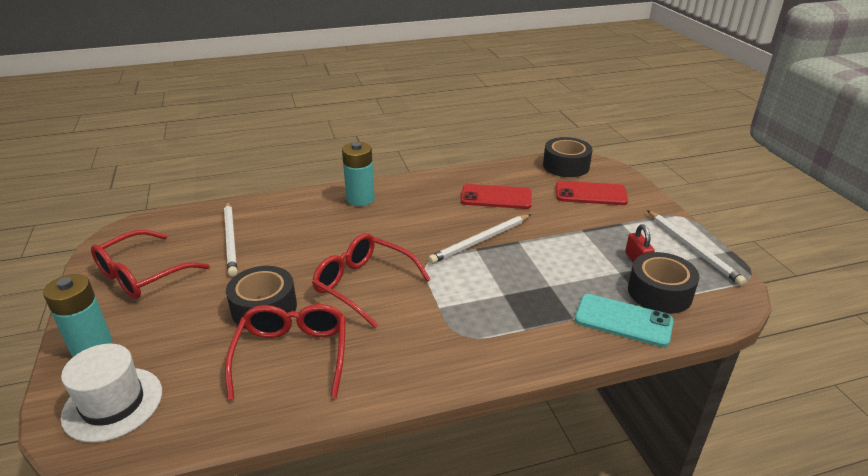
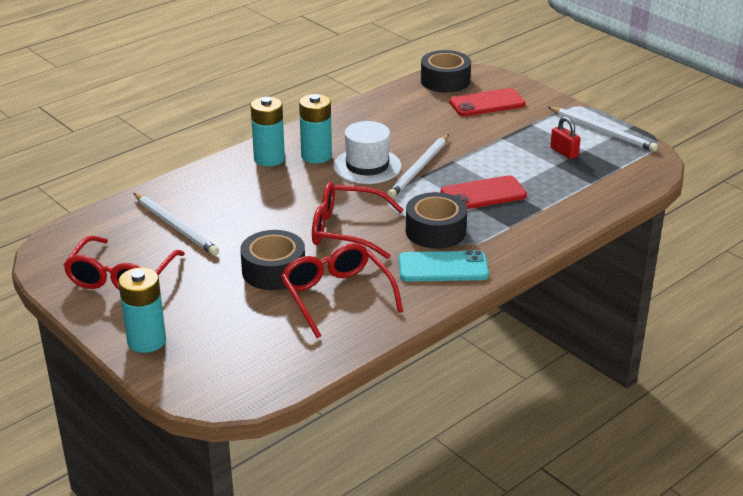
camera: 25 degrees left, 0 degrees up
(113, 404) = (219, 369): white hat -> white hat (367, 166)
(400, 206) = (316, 156): none -> turquoise battery
(496, 197) = (402, 126): red phone -> red phone (483, 194)
(623, 320) = (581, 200): turquoise phone -> turquoise phone (443, 267)
(659, 292) = (596, 173): black tape -> black tape (435, 231)

